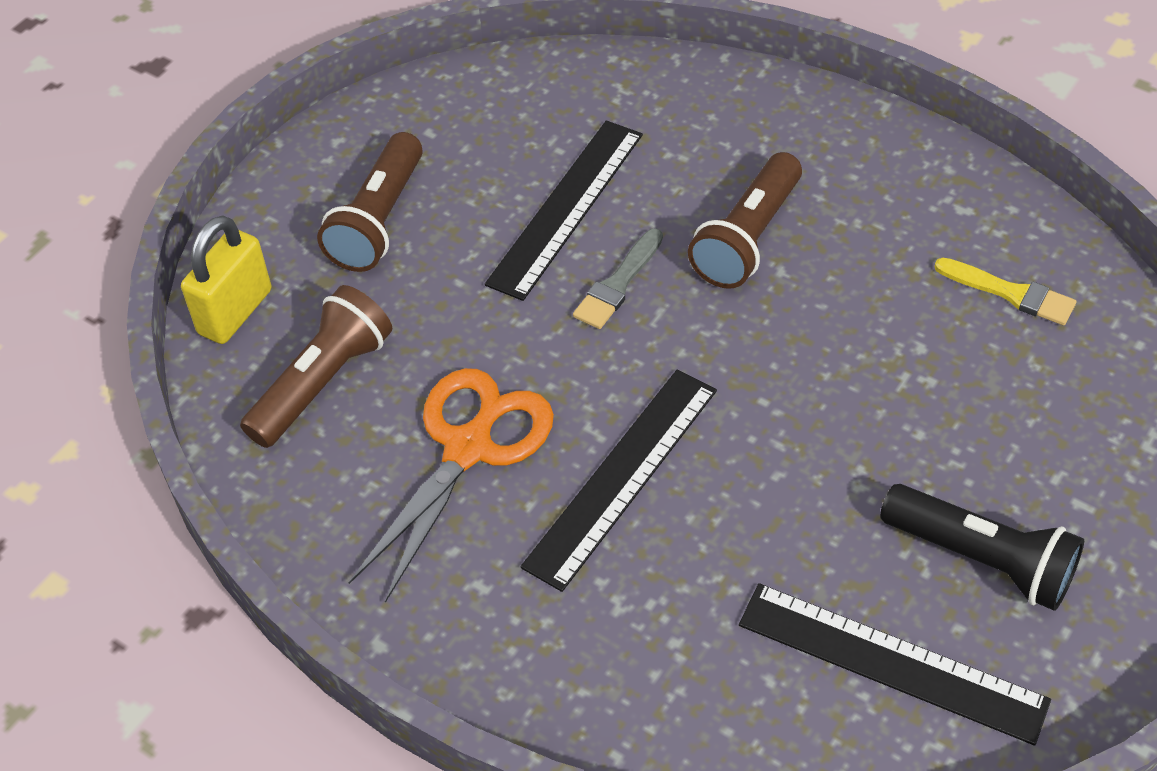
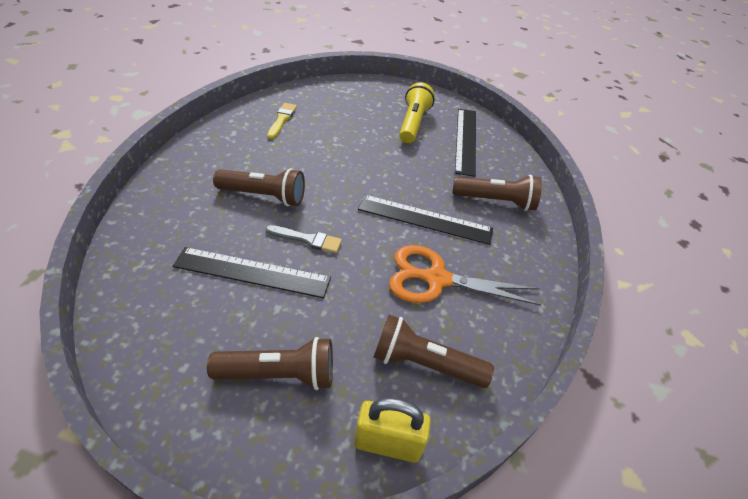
camera: 115 degrees left, 5 degrees down
(644, 636) = (496, 201): none -> brown flashlight
(982, 559) = (413, 123): black flashlight -> yellow flashlight

